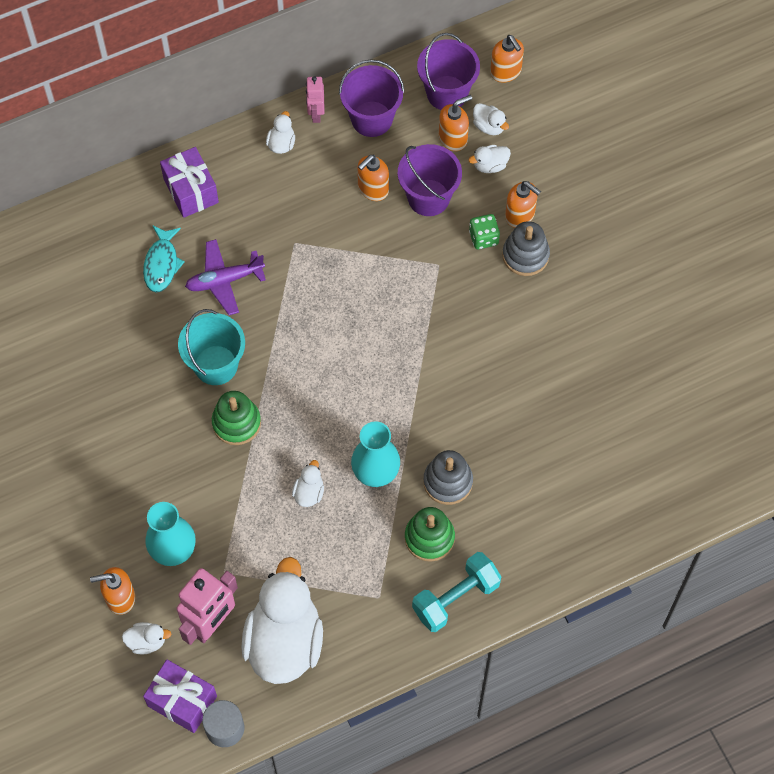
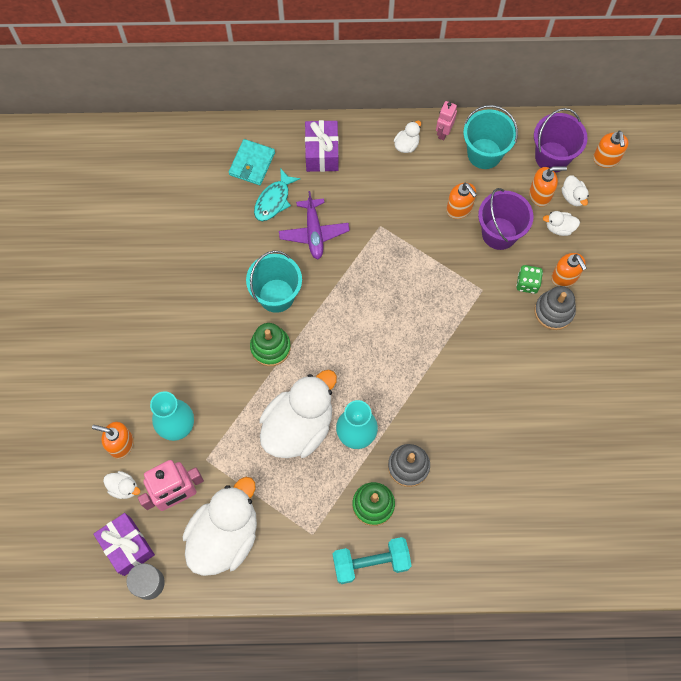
camera: 25 degrees right, 5 degrees up
(117, 234) = (252, 164): none -> turquoise wallet
(224, 280) = (314, 232): purple plane -> purple plane turned 105 degrees counterclockwise
(309, 492) = (298, 426): white duck -> white duck, size x2.49
(371, 119) = (484, 153): purple bucket -> turquoise bucket
(373, 189) = (459, 209): orange soap dispenser -> orange soap dispenser turned 105 degrees counterclockwise

